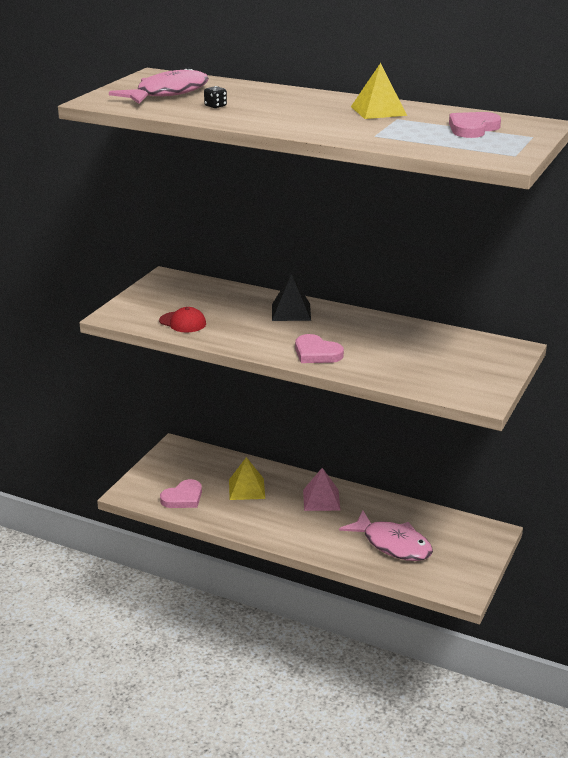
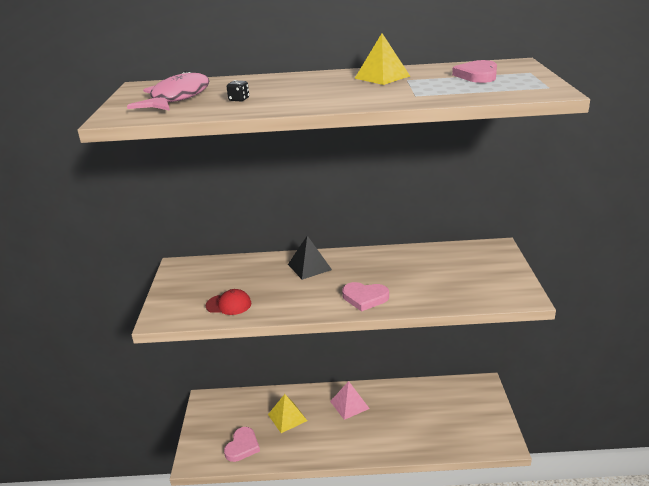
camera: 25 degrees left, 0 degrees up
(393, 544) = (428, 423): pink fish -> none

